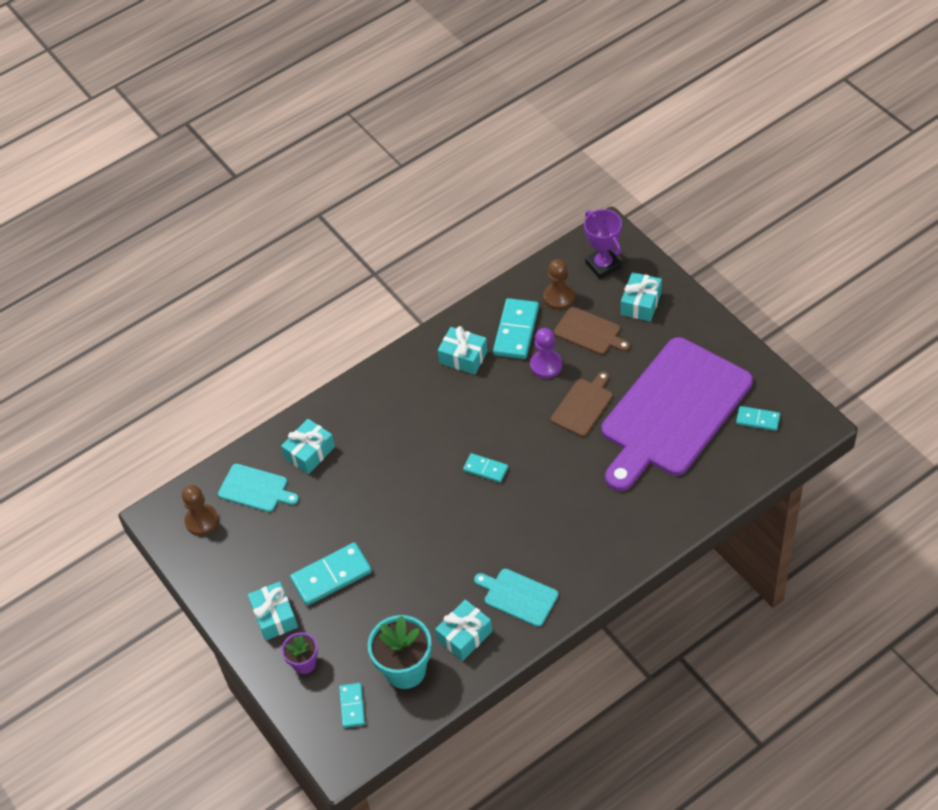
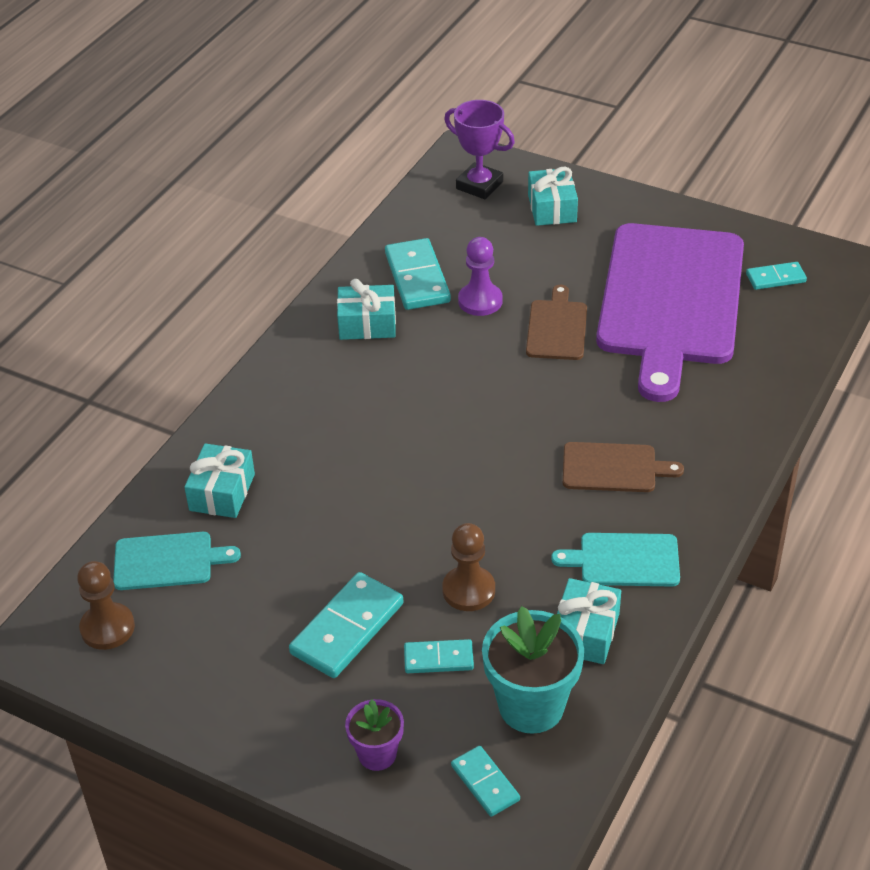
camera: 30 degrees left, 10 degrees down
(274, 616) = (294, 710): turquoise gift -> none
(485, 469) = (479, 433): turquoise domino -> turquoise domino (438, 659)
(559, 297) = (447, 230): brown pawn -> brown pawn (468, 590)
(589, 332) = (510, 253): brown cutting board -> brown cutting board (613, 468)

